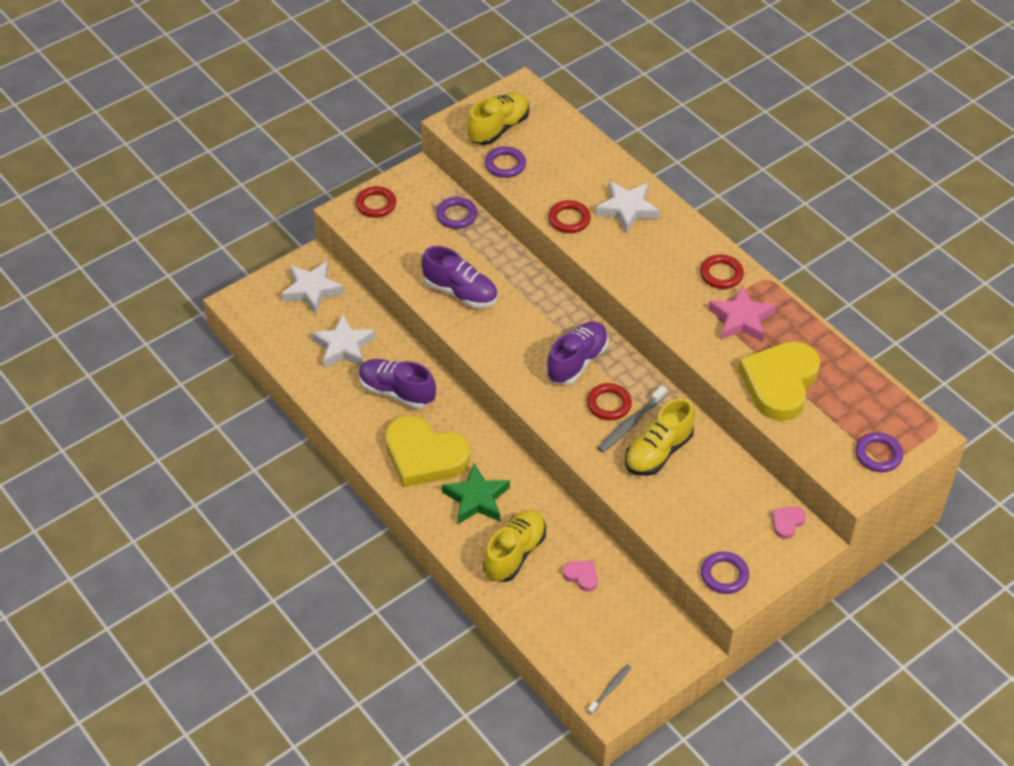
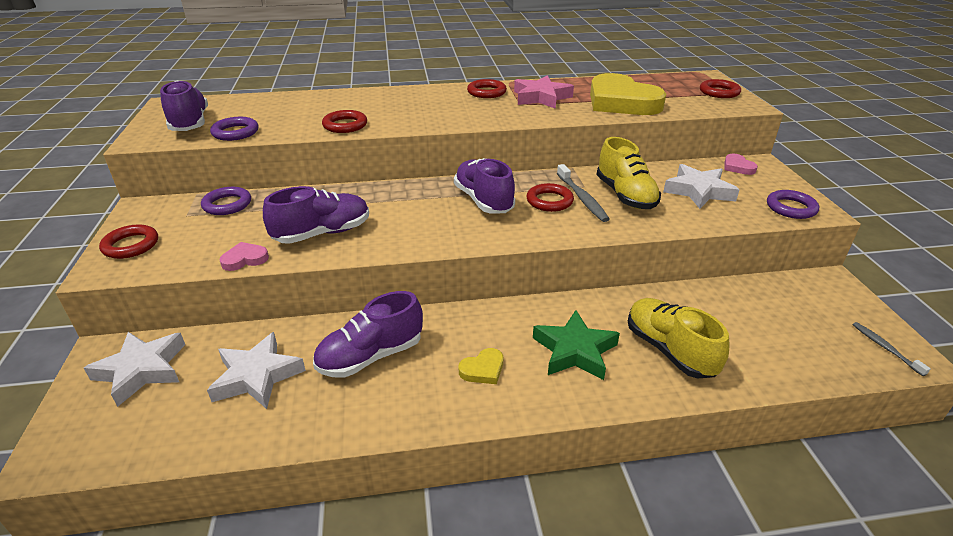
camera: 60 degrees left, 15 degrees down
(424, 456) = (483, 369): yellow heart -> yellow heart, size x0.41
(498, 128) = (190, 124): yellow shoe -> purple shoe
(581, 576) = (720, 314): pink heart -> pink heart (245, 259)
(627, 209) = (371, 103): white star -> white star (698, 191)
(878, 455) = (719, 92): purple ring -> red ring

